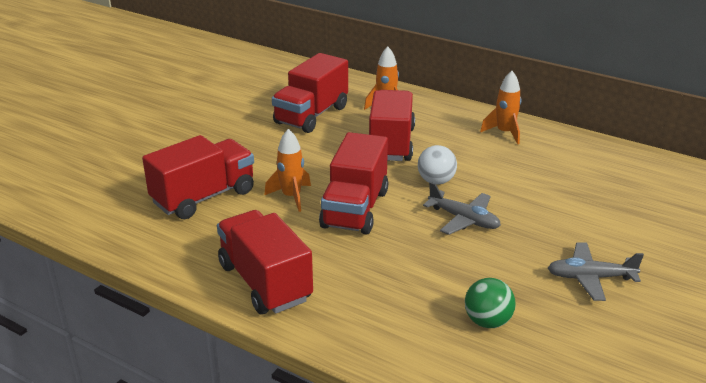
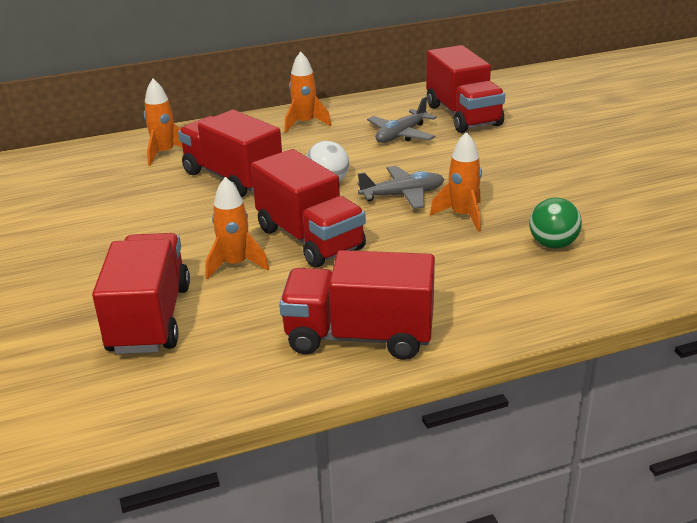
camera: 50 degrees left, 0 degrees up
(311, 115) = (107, 196): red truck -> red truck (463, 115)
(471, 259) = (462, 216): none -> orange rocket
(590, 278) = (548, 179): grey plane -> grey plane (401, 135)

